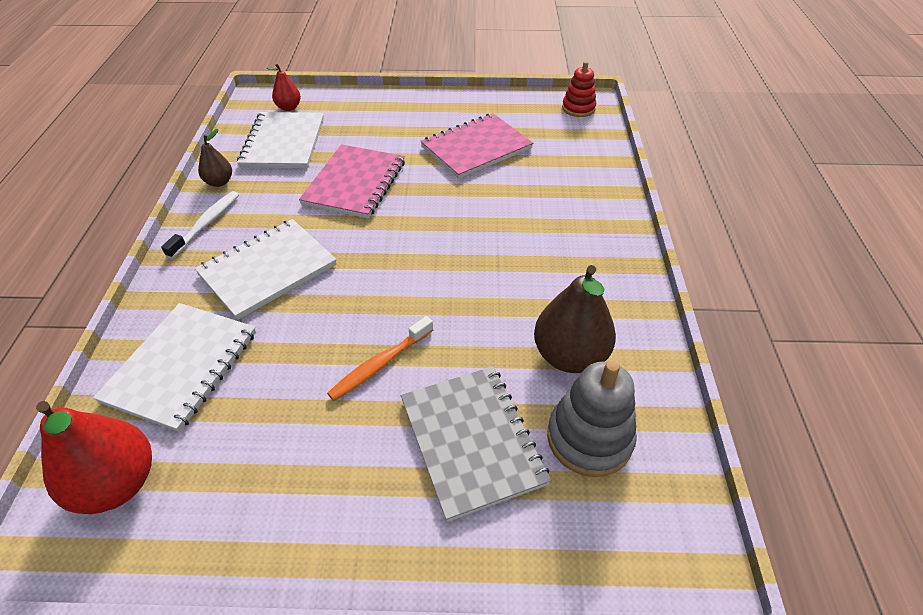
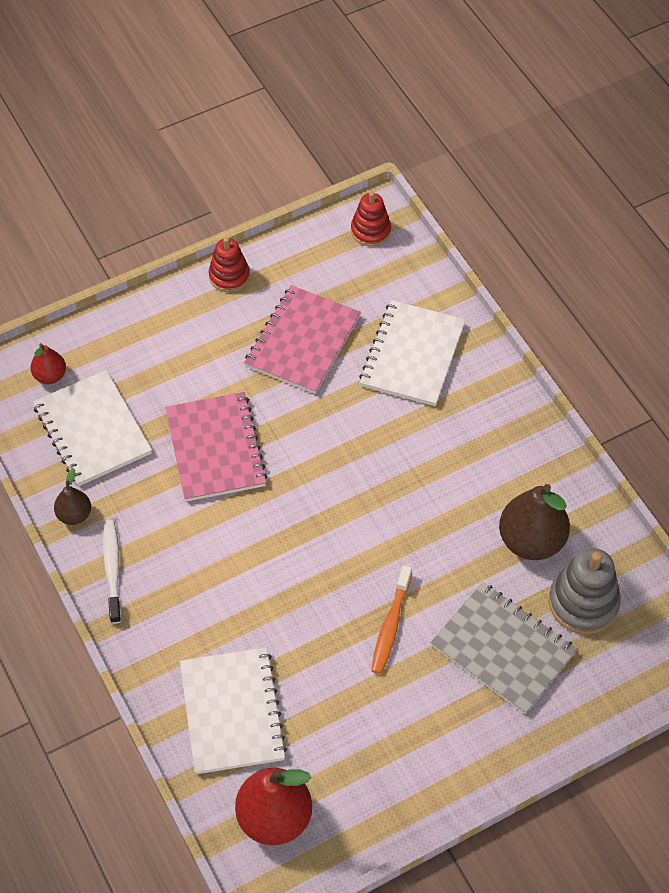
camera: 30 degrees left, 10 degrees up
(268, 269) = (219, 588): white notebook -> white notebook (412, 355)
(455, 99) = (229, 276): none -> red stacking toy

